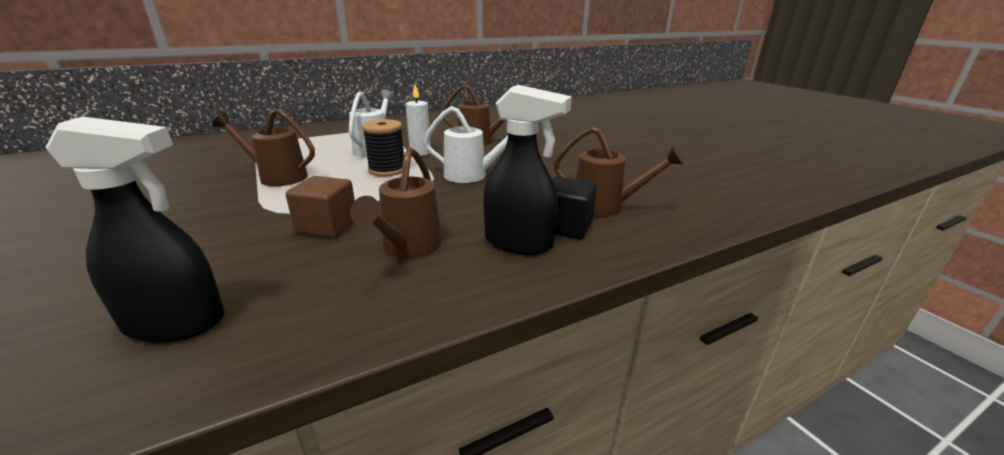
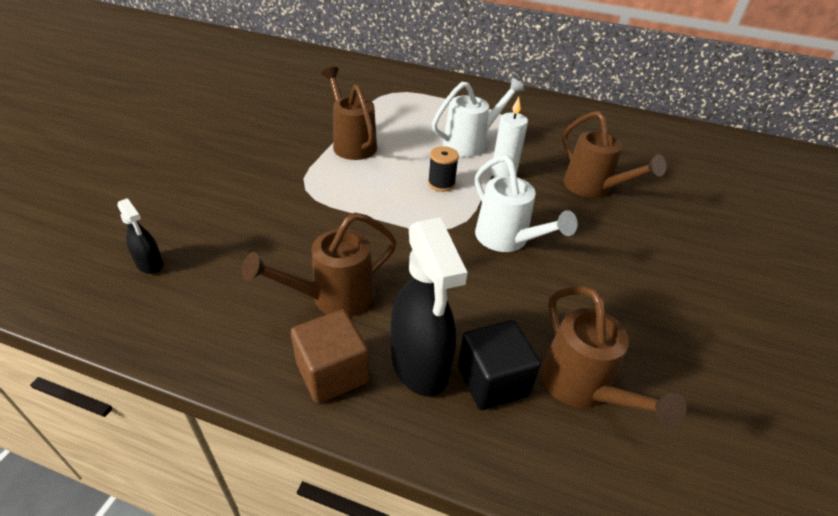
camera: 45 degrees right, 15 degrees up
(176, 323) = (150, 264): black spray bottle -> black spray bottle, size x0.50
(327, 226) = (314, 229): brown cube -> brown cube (332, 372)
(387, 170) = (441, 183): black spool -> black spool, size x0.65

